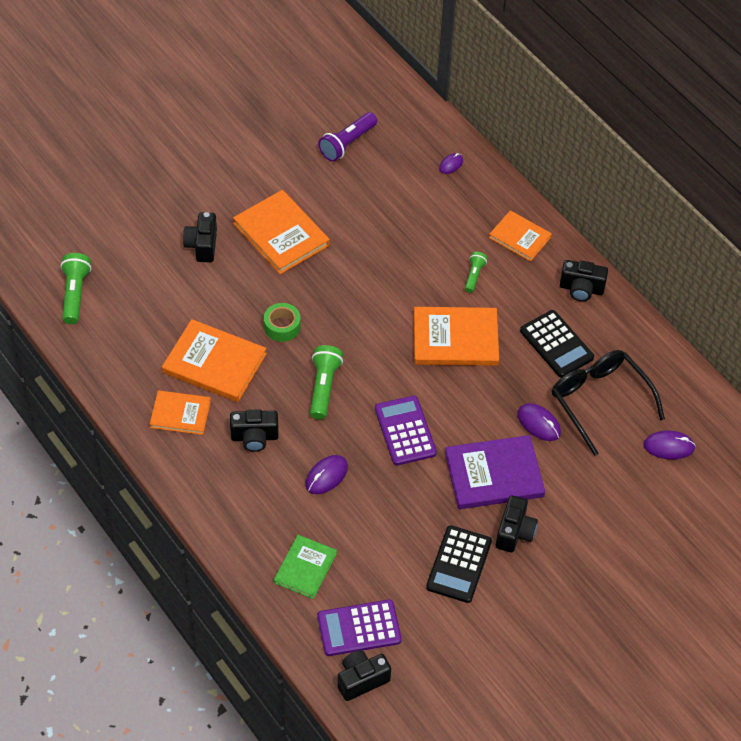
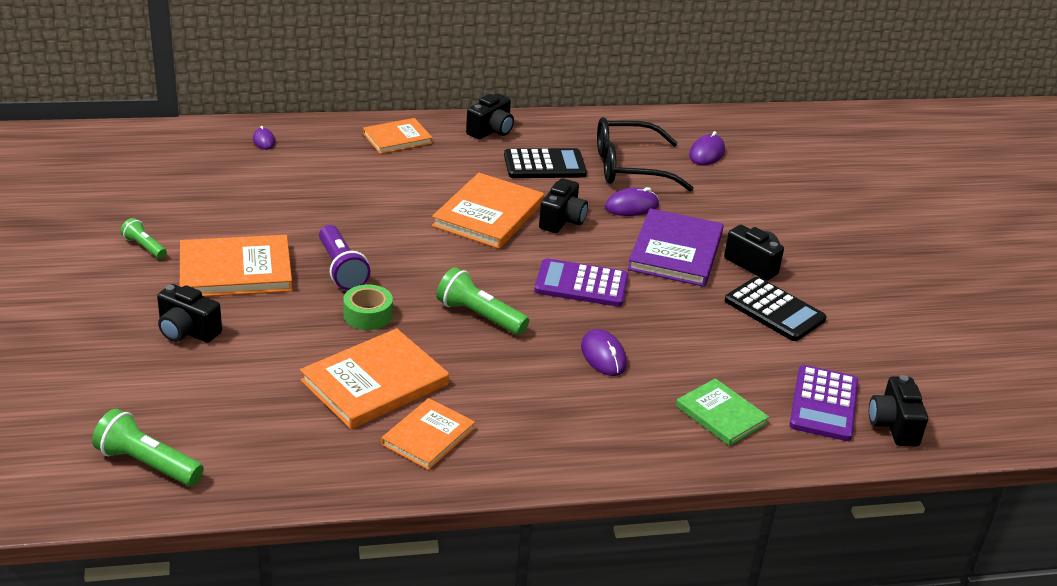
camera: 65 degrees left, 20 degrees down
(254, 437) = (510, 389): black camera -> black camera (562, 221)
(347, 144) = (160, 187): purple flashlight -> purple flashlight (341, 269)
(474, 275) = (418, 177): green flashlight -> green flashlight (144, 247)

